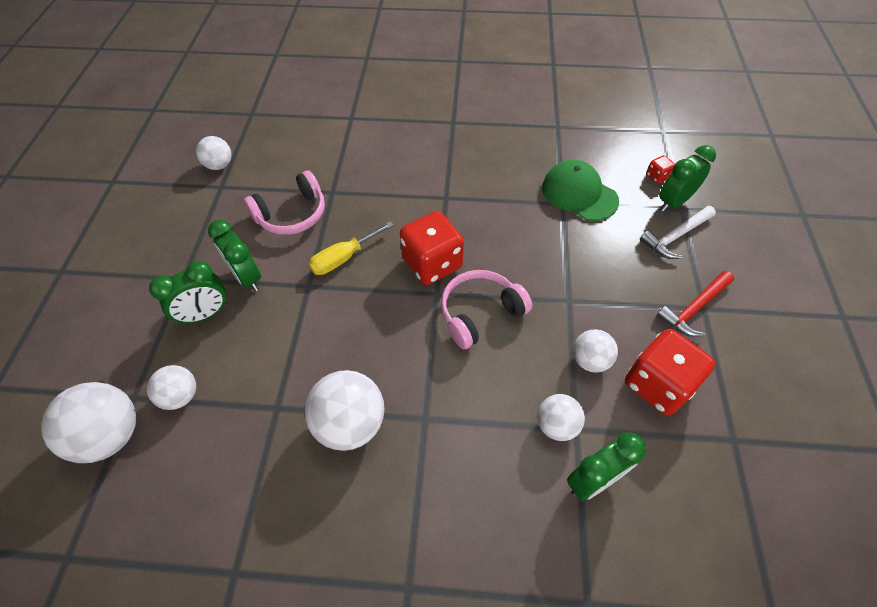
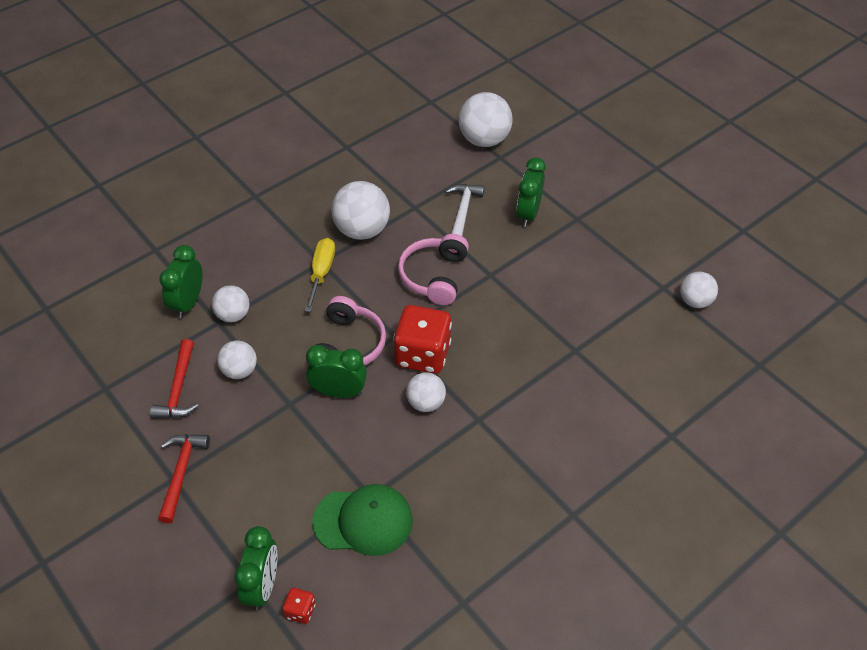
camera: 135 degrees right, 5 degrees down
(181, 396) = (475, 175): white ball -> white ball (426, 403)
(247, 277) = (538, 249): green clock -> green clock (339, 392)
(292, 214) = (576, 309): pink headphones -> pink headphones (434, 276)
(343, 258) = (492, 309): yellow screwdriver -> yellow screwdriver (321, 273)
(658, 384) = (179, 389): red dice -> red hammer
(675, 236) = (237, 540): white hammer -> white hammer (462, 212)

